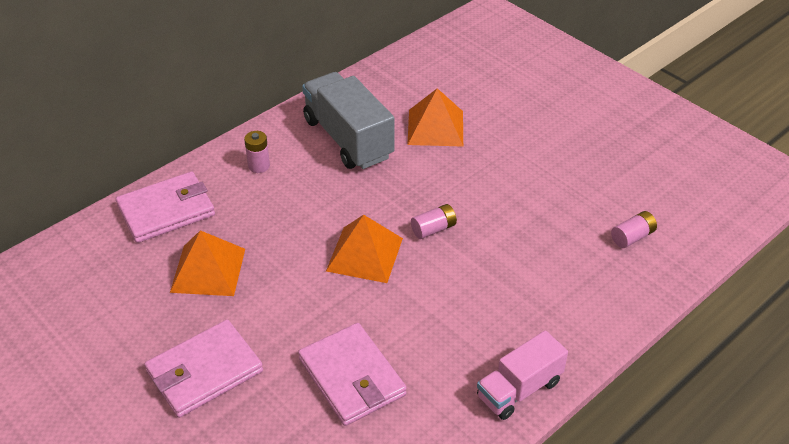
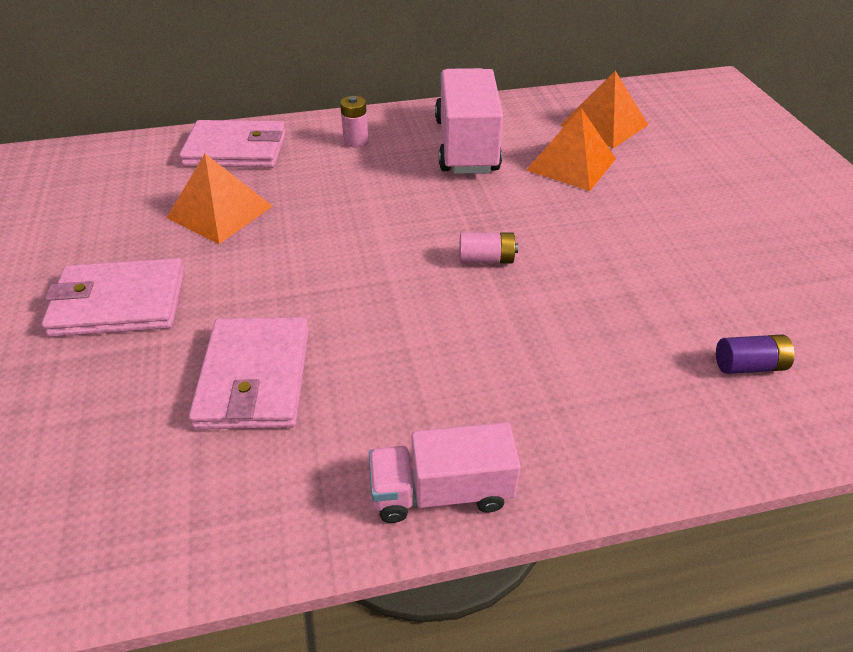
camera: 30 degrees right, 0 degrees up
(348, 139) = (466, 146): grey truck -> pink truck
(364, 254) = (386, 256): orange pyramid -> orange pyramid (604, 125)
(632, 237) = (749, 366): pink battery -> purple battery

